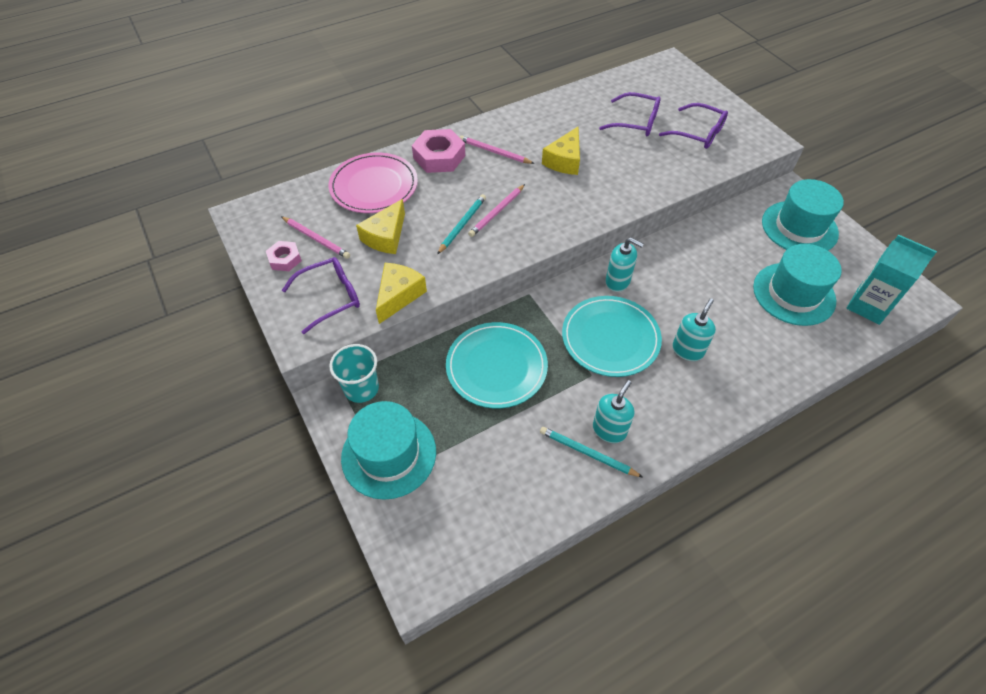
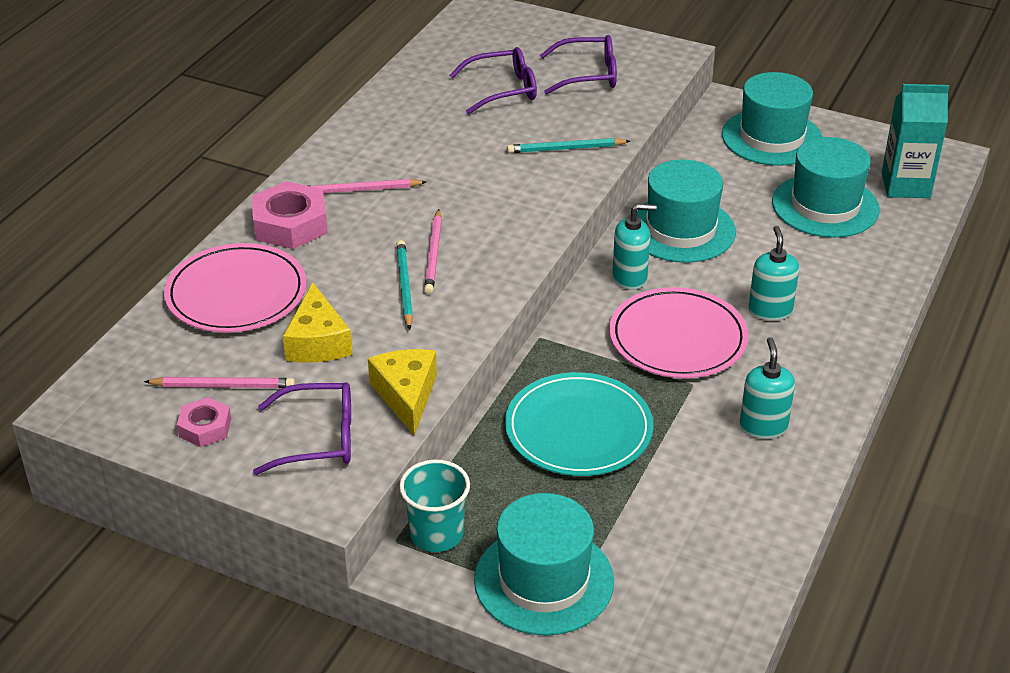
camera: 35 degrees left, 15 degrees down
(331, 297) = (319, 438): purple glasses -> purple glasses turned 60 degrees clockwise
(564, 160) = (459, 165): yellow cheese -> none
(587, 453) = (762, 460): turquoise pencil -> turquoise pencil (565, 149)
(610, 338) = (677, 338): turquoise plate -> pink plate
(679, 264) = (681, 229): none -> turquoise hat

